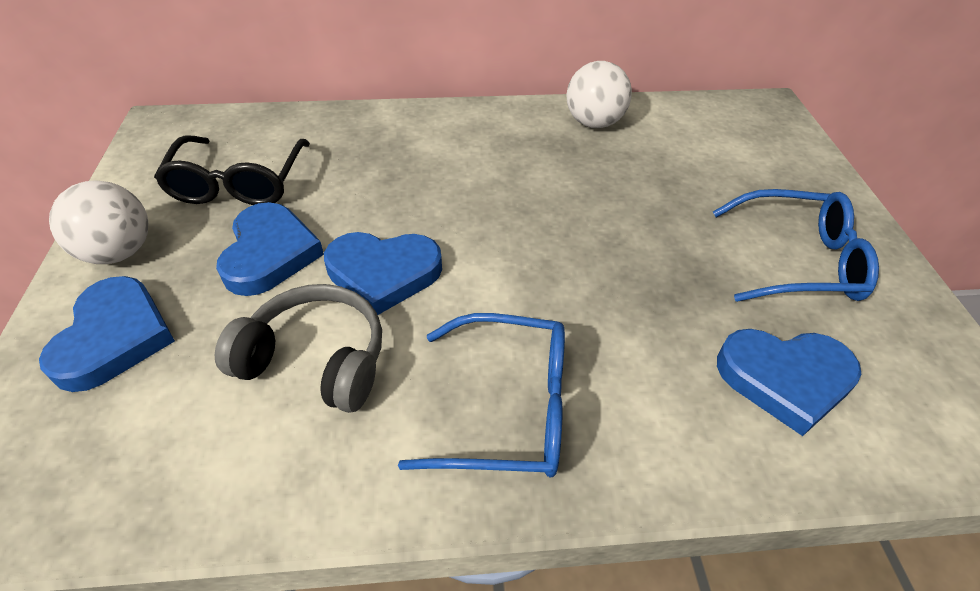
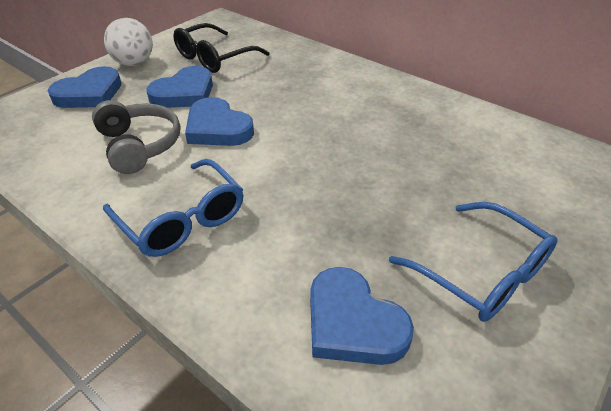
camera: 45 degrees right, 5 degrees down
(594, 123) = (455, 116): white ball -> none

